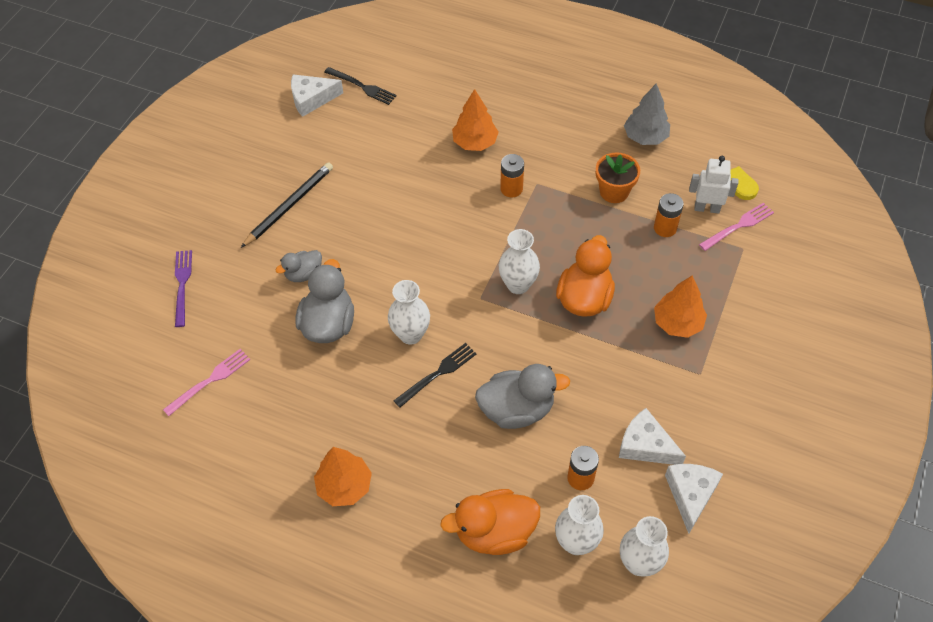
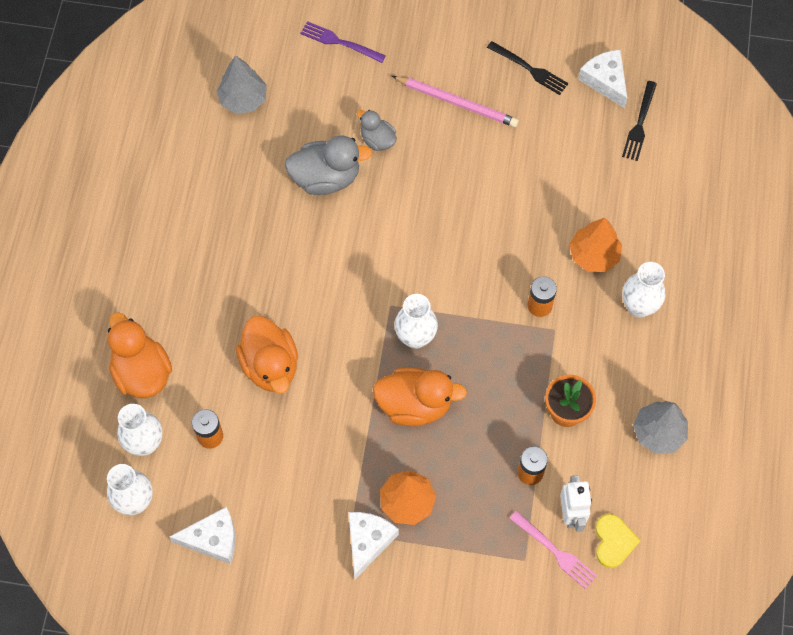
camera: 75 degrees right, 10 degrees up
(182, 284) = (339, 42): purple fork -> purple fork turned 135 degrees counterclockwise
(210, 380) = (243, 99): pink fork -> grey tree
(289, 205) = (457, 103): black pencil -> pink pencil
(344, 486) = (162, 238): orange tree -> none
(410, 334) = (332, 252): white vase -> white vase (638, 306)
(438, 373) = (294, 287): black fork -> black fork (530, 69)
(517, 409) = (270, 366): grey duck -> orange duck
(645, 445) = (256, 490): white cheese -> white cheese (368, 541)

